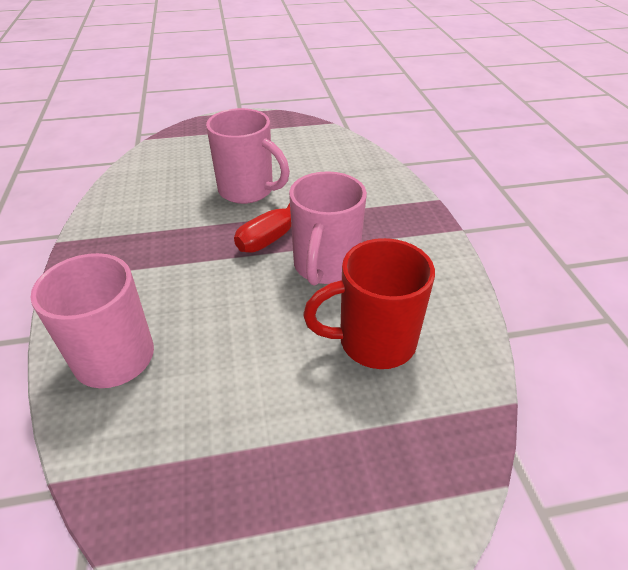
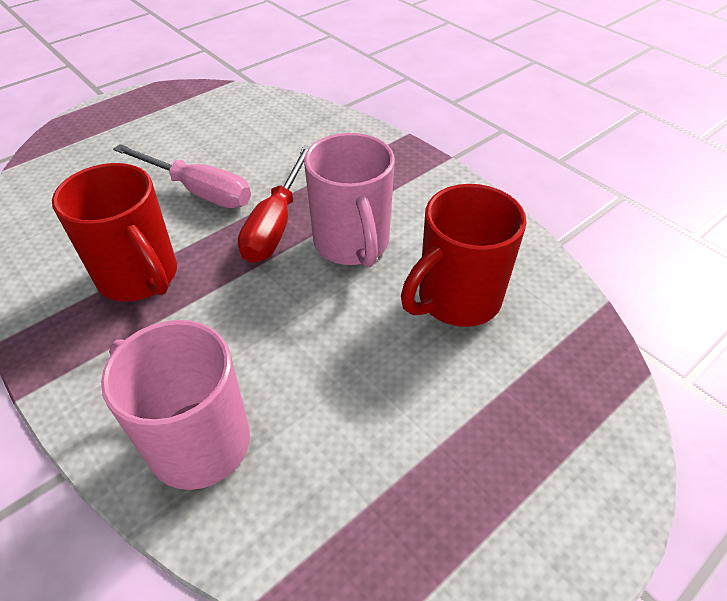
camera: 30 degrees left, 5 degrees up
(166, 234) = (140, 277): none -> red mug
(248, 191) = (198, 191): pink mug -> pink screwdriver

